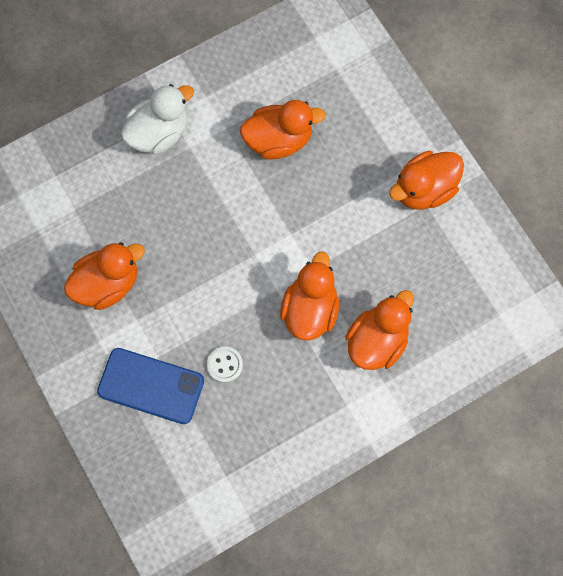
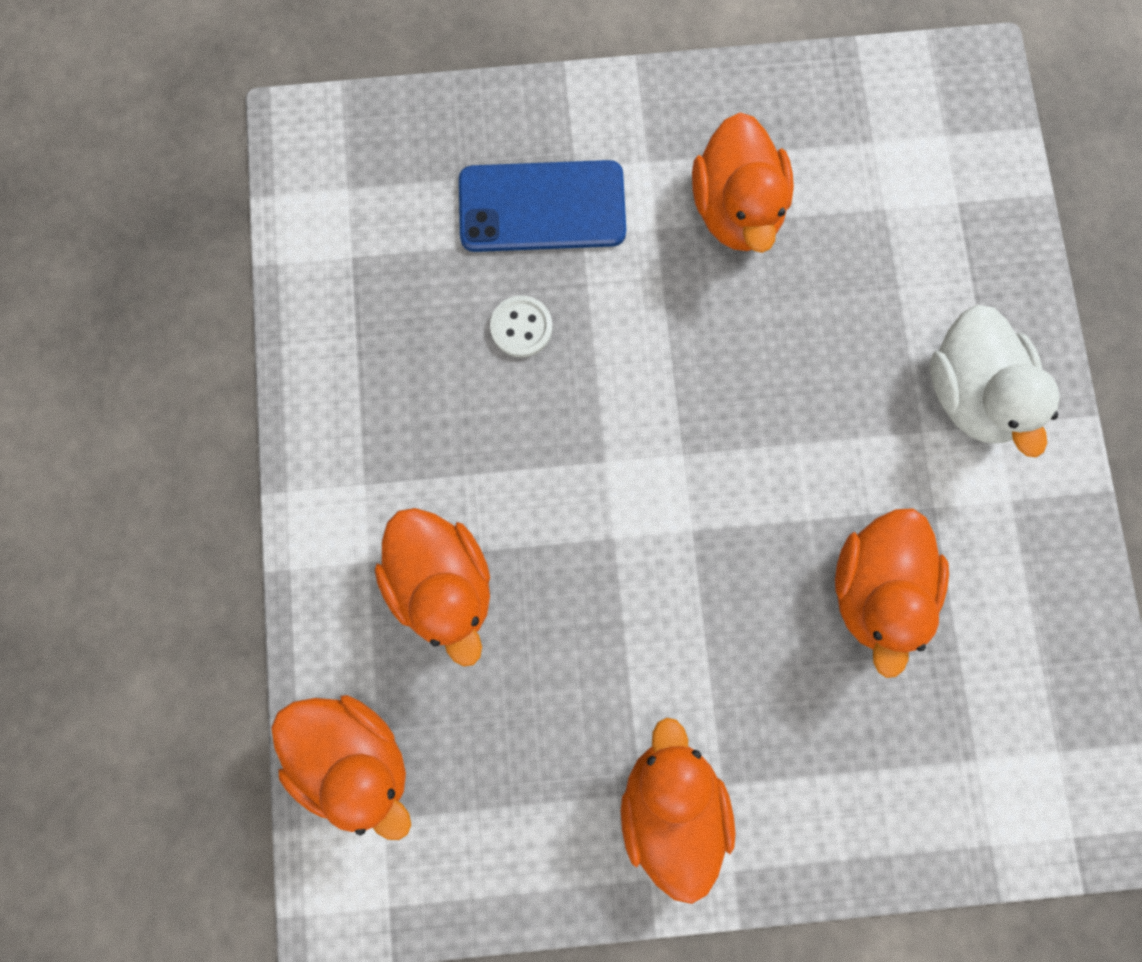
camera: 115 degrees right, 5 degrees up
(151, 386) = (542, 207): blue phone -> blue phone turned 45 degrees clockwise
(310, 309) = (547, 500): orange duck -> orange duck (354, 757)

